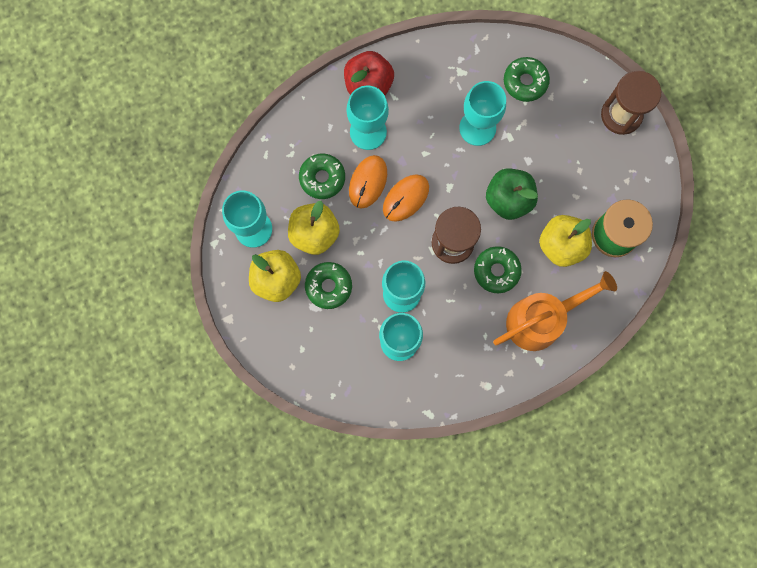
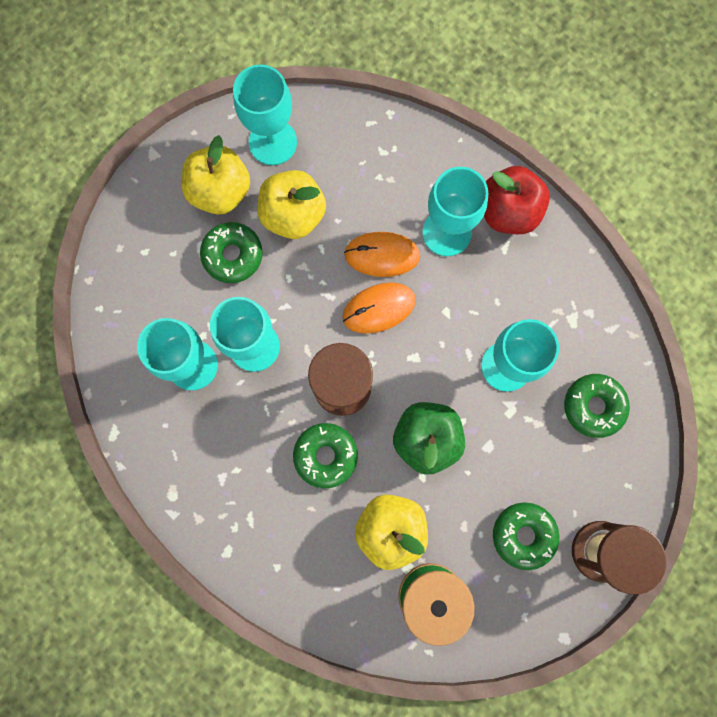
camera: 70 degrees right, 0 degrees up
(322, 178) = (366, 199): green donut -> green donut (523, 535)
(405, 198) = (378, 308): orange mouse -> orange mouse turned 45 degrees counterclockwise
(542, 319) = (282, 536): orange watering can -> none

